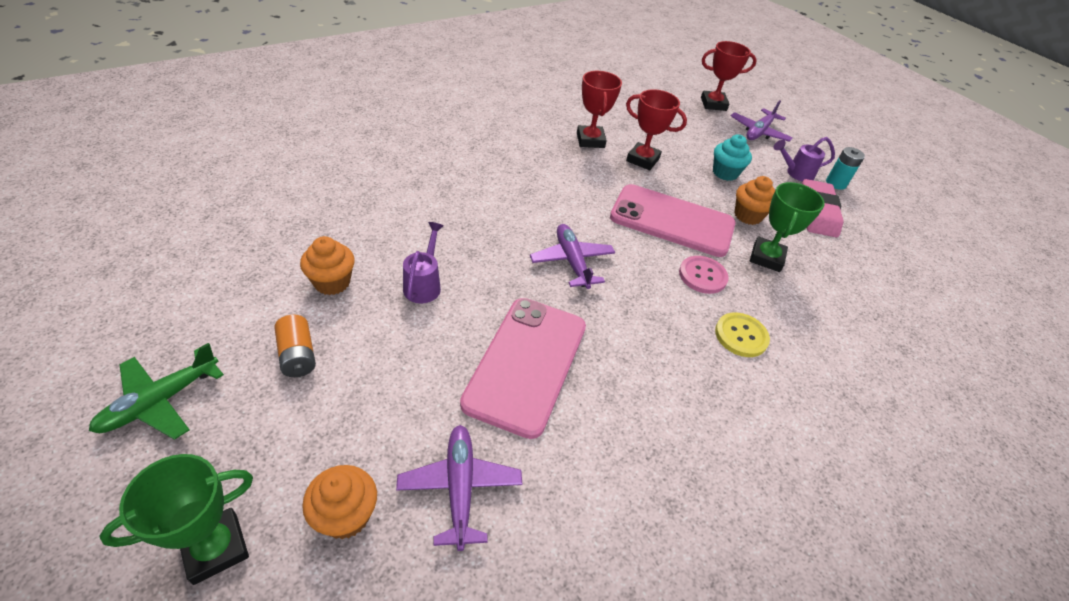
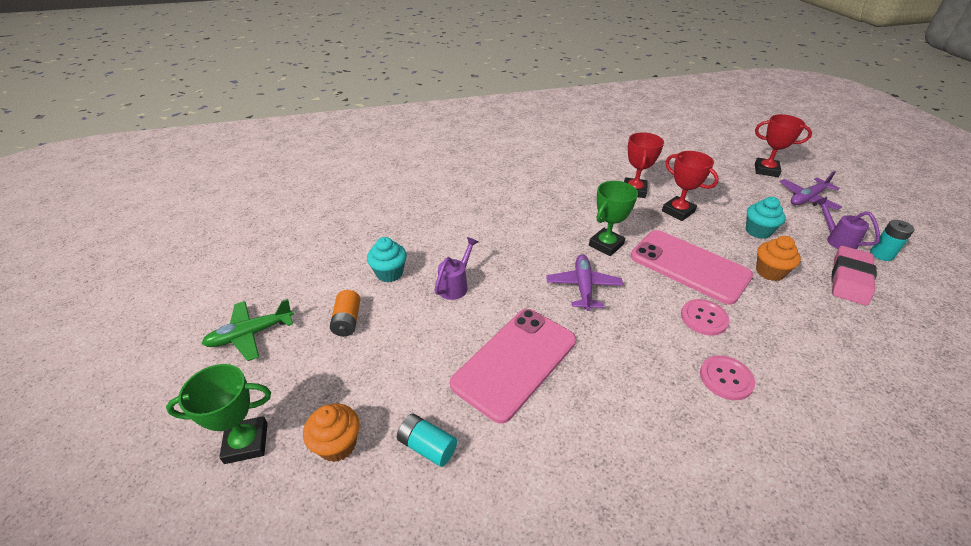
camera: 25 degrees right, 5 degrees down
(332, 282) = (389, 273): orange cupcake -> turquoise cupcake
(460, 487) = (427, 446): purple plane -> turquoise battery
(741, 336) = (726, 378): yellow button -> pink button
(766, 258) = (777, 313): green trophy -> green trophy (606, 245)
(795, 173) = (836, 240): purple watering can -> purple watering can turned 45 degrees clockwise

